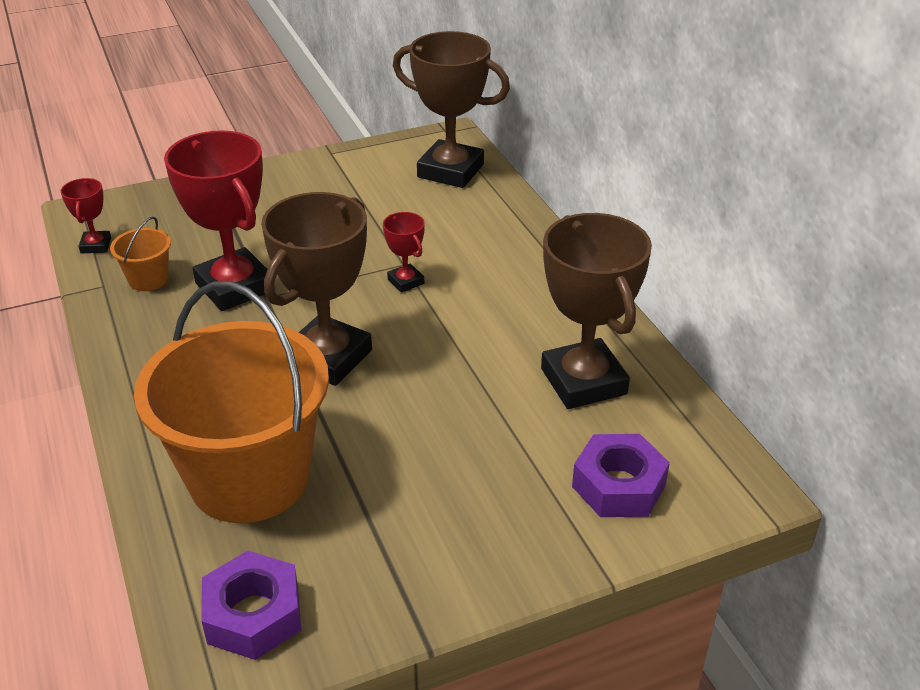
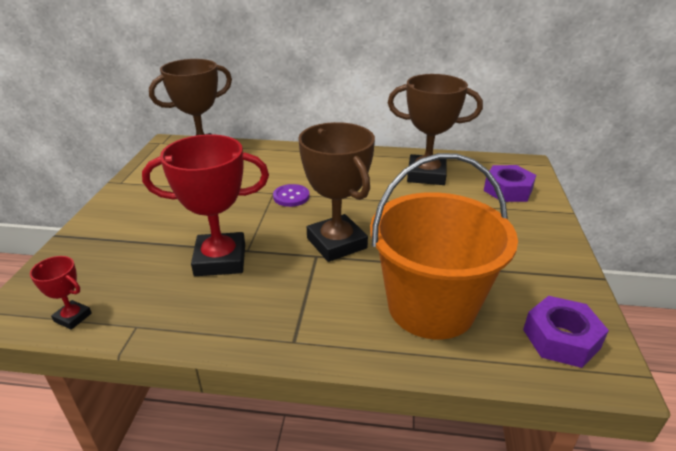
camera: 60 degrees left, 5 degrees down
(148, 279) = (159, 299): orange bucket -> none
(406, 281) = (291, 197): red trophy -> purple button

